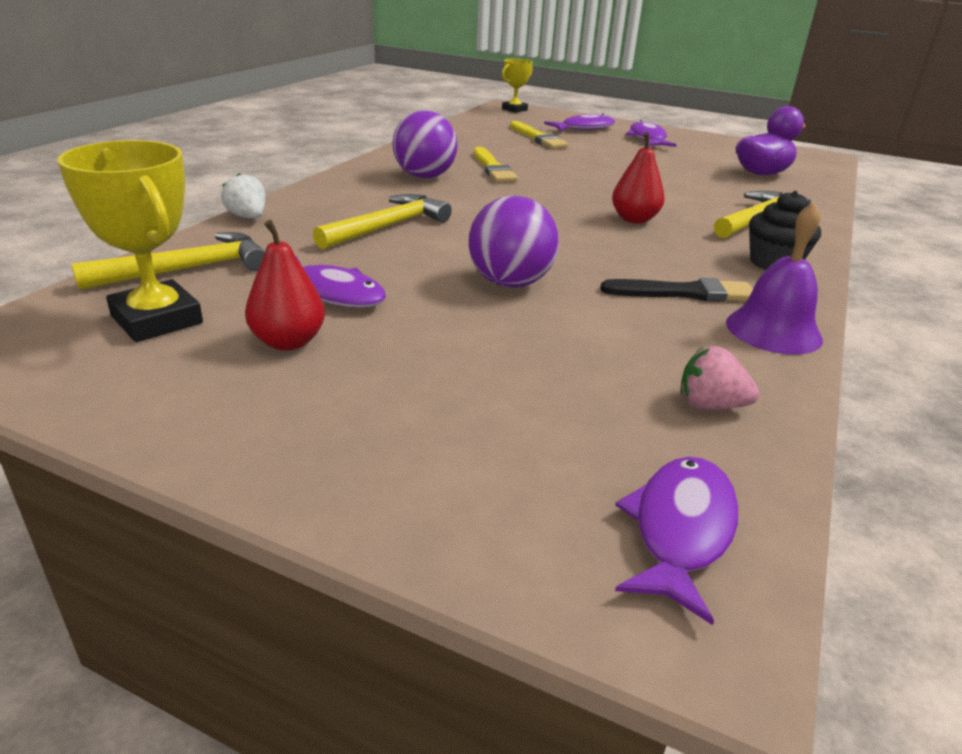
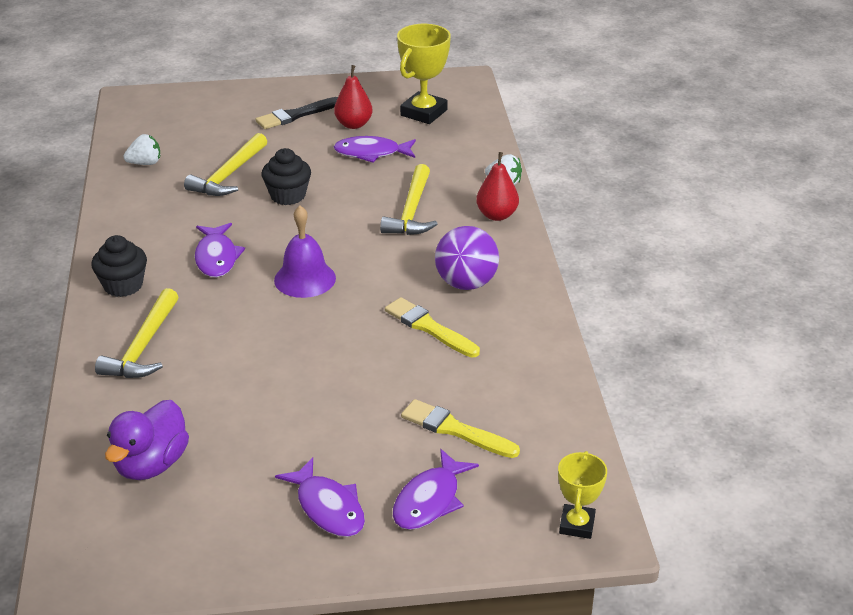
camera: 150 degrees right, 5 degrees up
(157, 319) = (424, 113): yellow trophy -> yellow trophy turned 75 degrees counterclockwise
(187, 270) = (462, 138): yellow hammer -> yellow hammer (228, 175)
(510, 283) = (288, 195): purple ball -> black cupcake
(634, 219) = (249, 298): red pear -> red pear (497, 215)
(680, 530) = (145, 117): purple fish -> purple fish (217, 257)
(684, 293) = (179, 229): black brush -> black brush (296, 115)
(710, 405) = (145, 163): pink strawberry -> white strawberry
(773, 330) = (119, 219): purple bell -> purple bell (305, 279)

